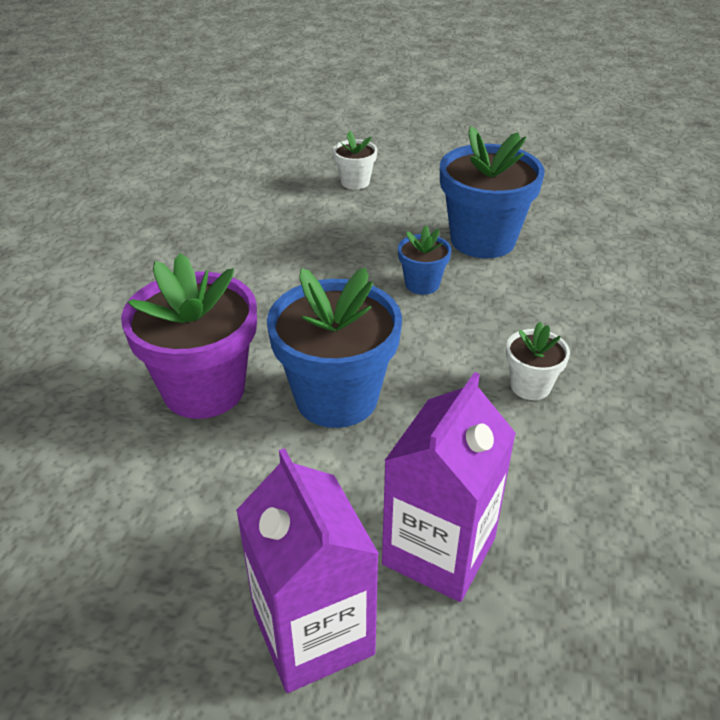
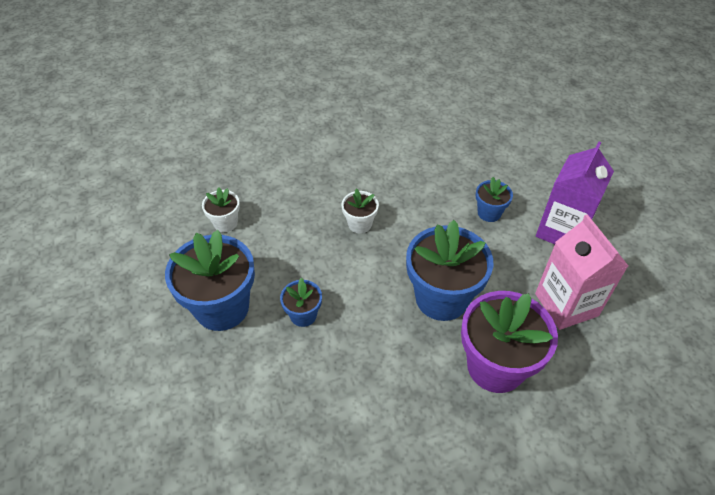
camera: 125 degrees left, 10 degrees up
(193, 520) = (566, 304): none -> pink carton
(355, 182) = (177, 449): white flower pot -> white flower pot (225, 223)
(439, 551) = (489, 213): purple carton -> blue flower pot

